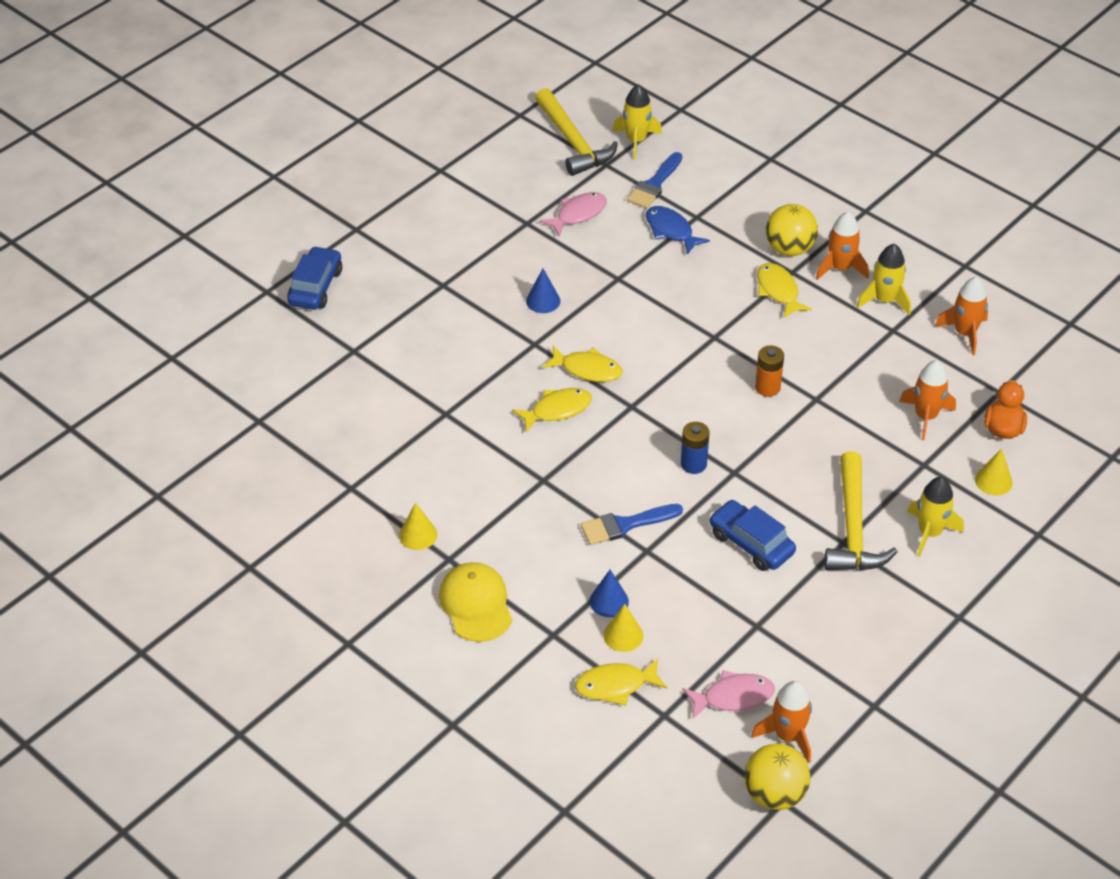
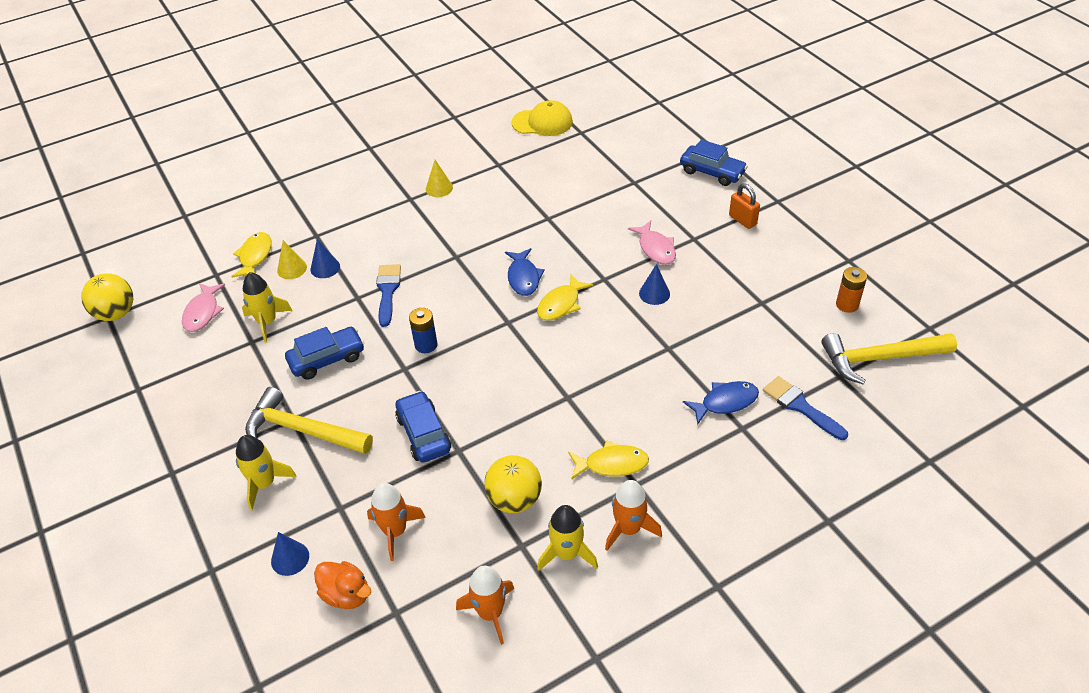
camera: 110 degrees right, 0 degrees up
(399, 251) = (742, 220): none -> orange padlock
(476, 604) = (364, 205): yellow cap -> yellow cap (542, 122)
(557, 410) = (523, 277): yellow fish -> blue fish
(578, 214) = (766, 339): pink fish -> pink fish (655, 248)
(636, 141) = (876, 408): yellow rocket -> yellow rocket (267, 322)
(767, 387) = (488, 418): orange battery -> orange battery (847, 305)
(787, 736) = (152, 333): orange rocket -> none
(789, 249) = (671, 492): yellow ball -> yellow ball (514, 500)
(810, 430) = (423, 434): none -> blue car
(993, 481) = (290, 558): yellow cone -> blue cone

